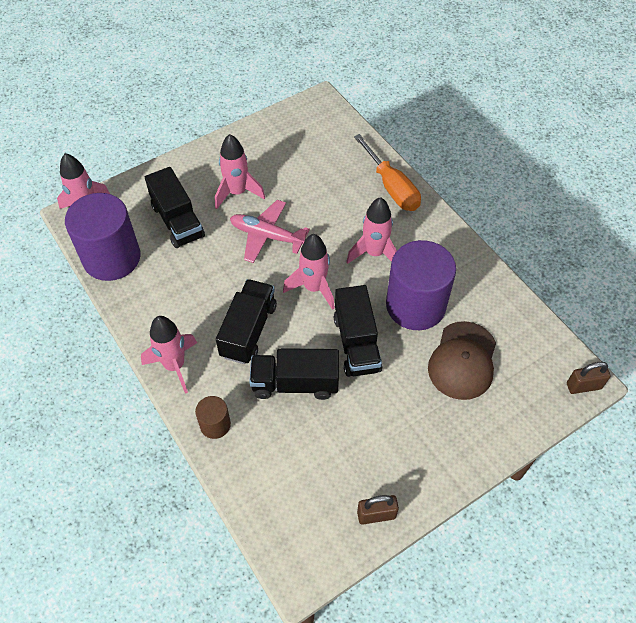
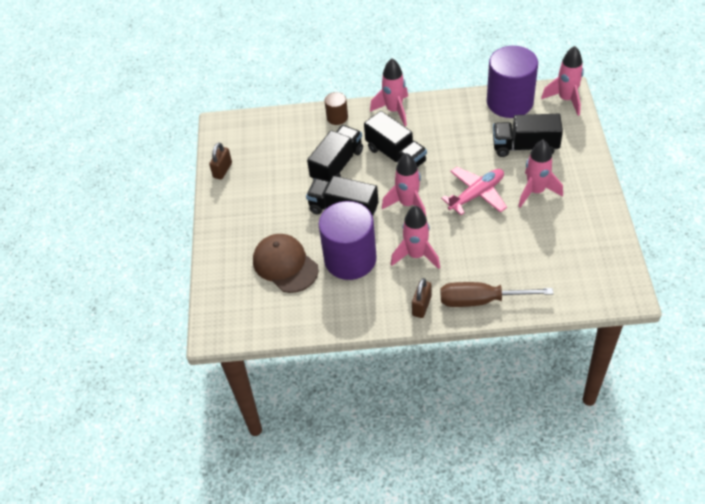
camera: 125 degrees right, 5 degrees down
(391, 187) = (481, 300): orange screwdriver -> brown screwdriver
(583, 386) = (211, 328): brown padlock -> brown padlock (421, 306)

